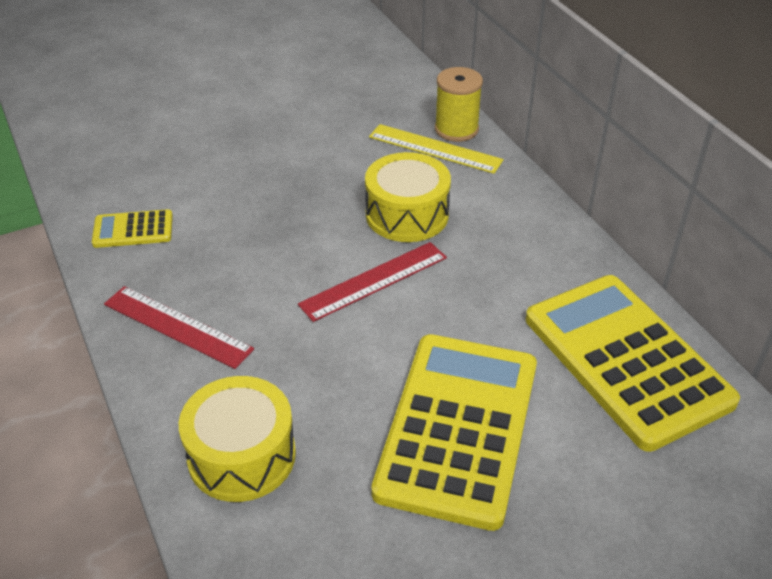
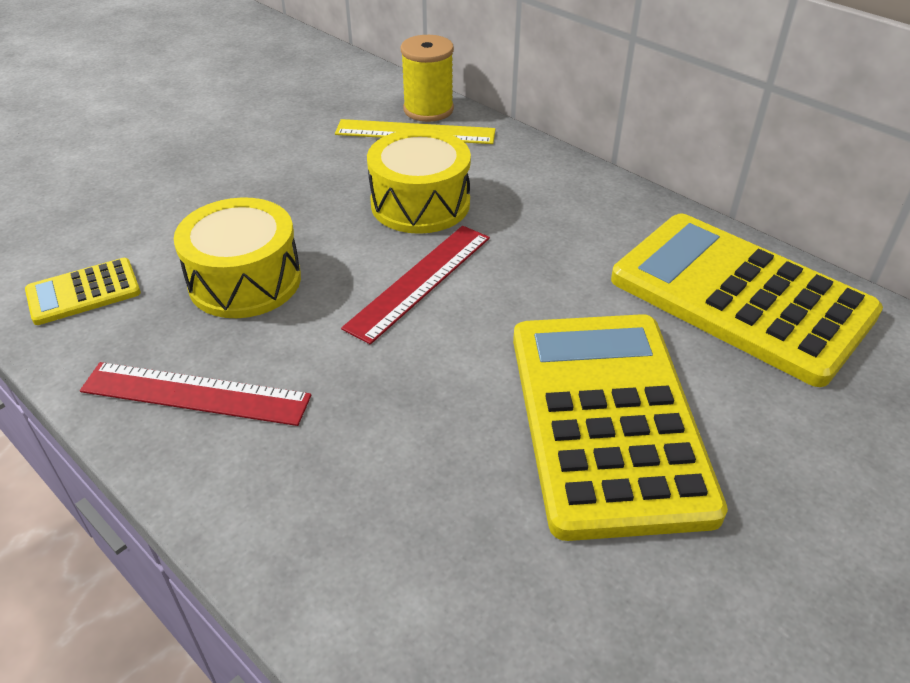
camera: 20 degrees left, 0 degrees up
(242, 456) = (359, 533): yellow drum -> yellow drum (245, 281)

